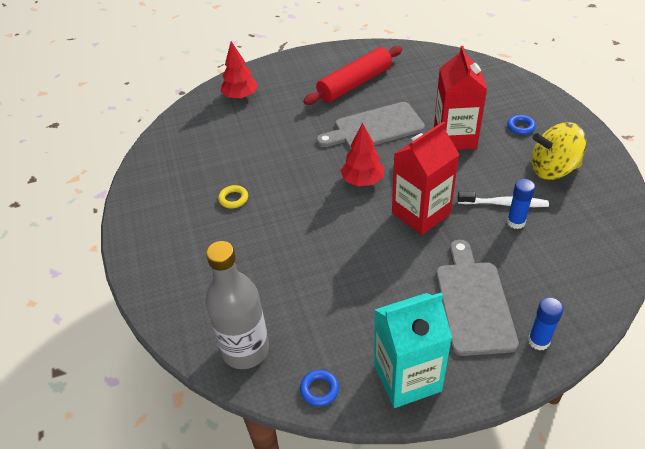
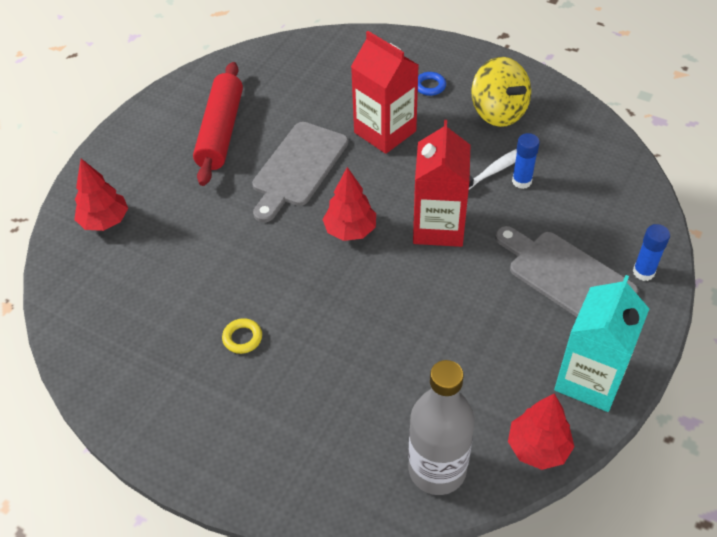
camera: 45 degrees left, 5 degrees up
(319, 389) = (538, 448): blue ring -> red tree
(553, 169) = (498, 112): yellow spinning top -> yellow spinning top turned 75 degrees counterclockwise

